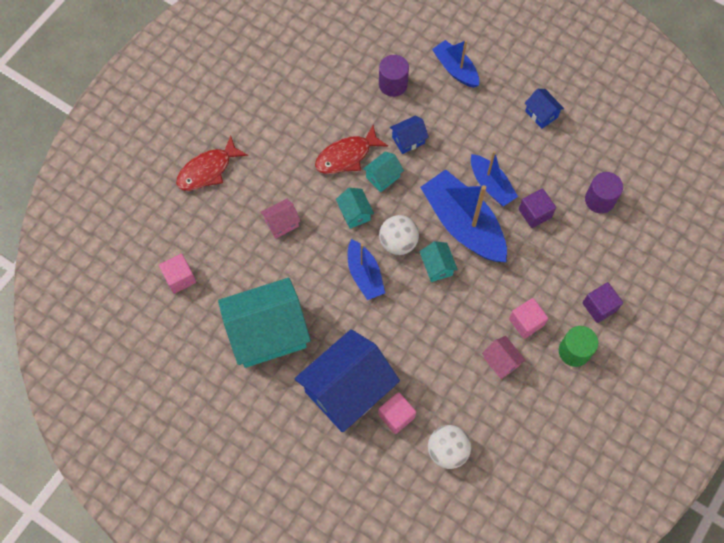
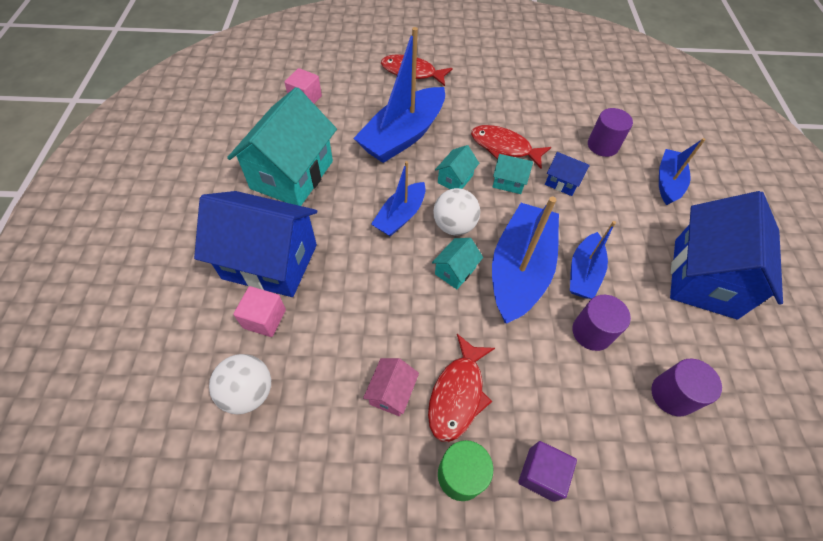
camera: 55 degrees right, 10 degrees down
(268, 333) = (292, 174): turquoise house -> turquoise house turned 75 degrees clockwise
(281, 223) = (403, 135): pink house -> blue boat
(526, 322) = (458, 394): pink cube -> red fish
(535, 213) = (592, 332): purple cube -> purple cylinder
(541, 114) = (704, 278): blue house -> blue house, size x2.30

